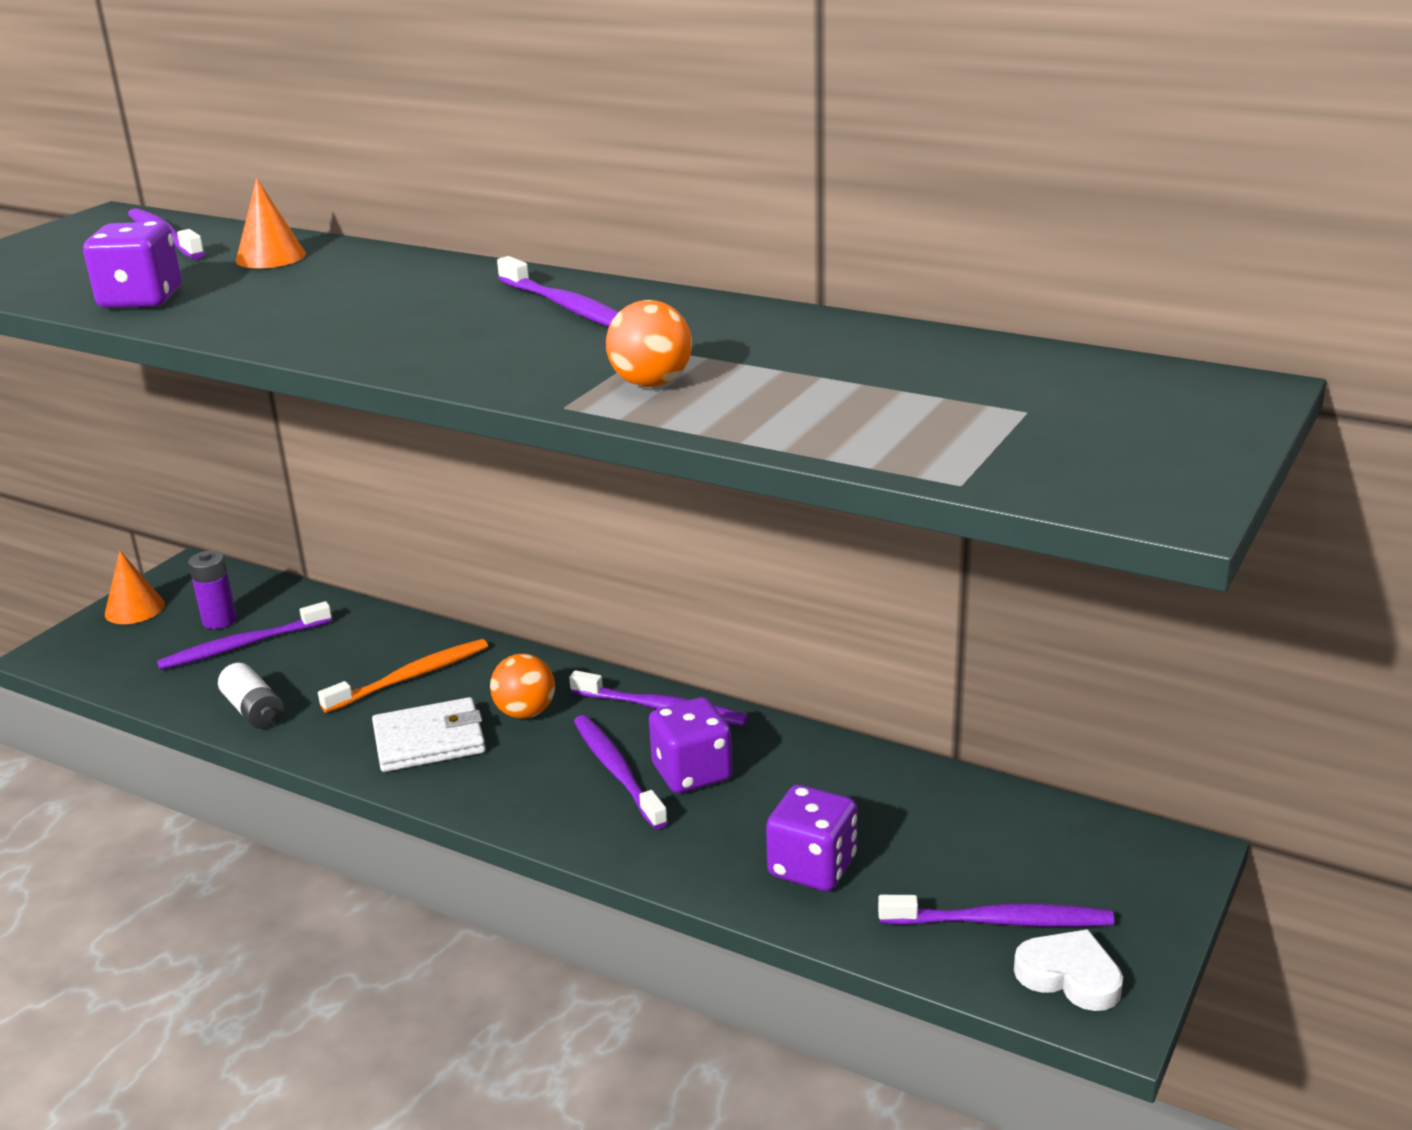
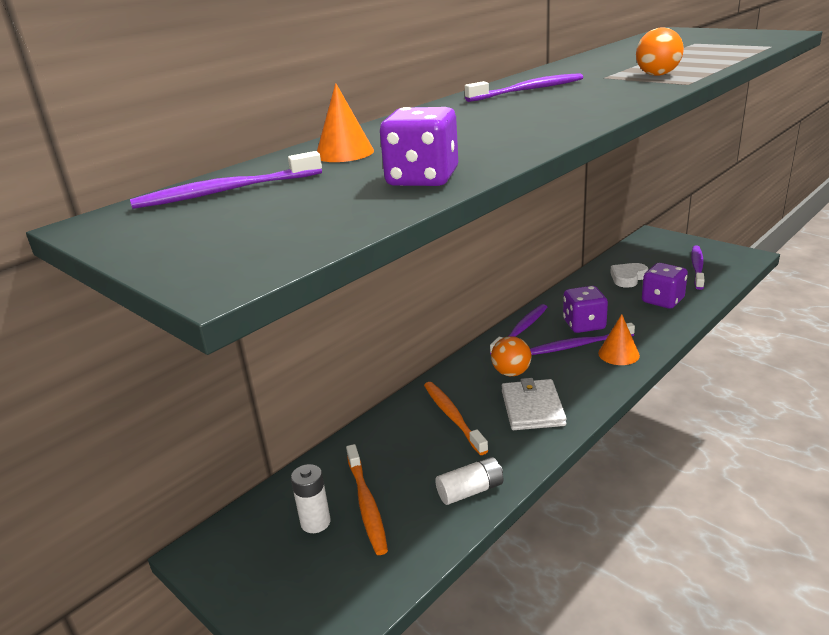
camera: 75 degrees left, 0 degrees up
(134, 609) = (256, 587): orange cone -> orange cone (618, 354)
(219, 620) = (315, 522): purple battery -> white battery
(242, 645) = (366, 504): purple toothbrush -> orange toothbrush
(1069, 976) = (728, 259): white heart -> white heart (628, 278)

